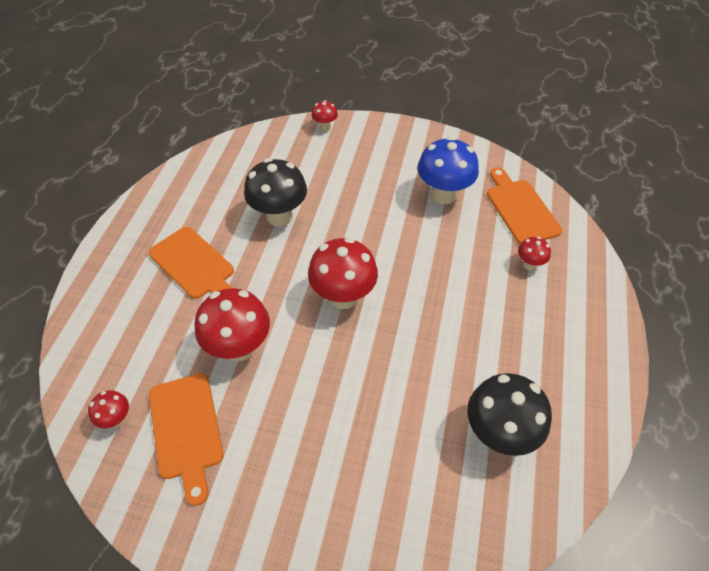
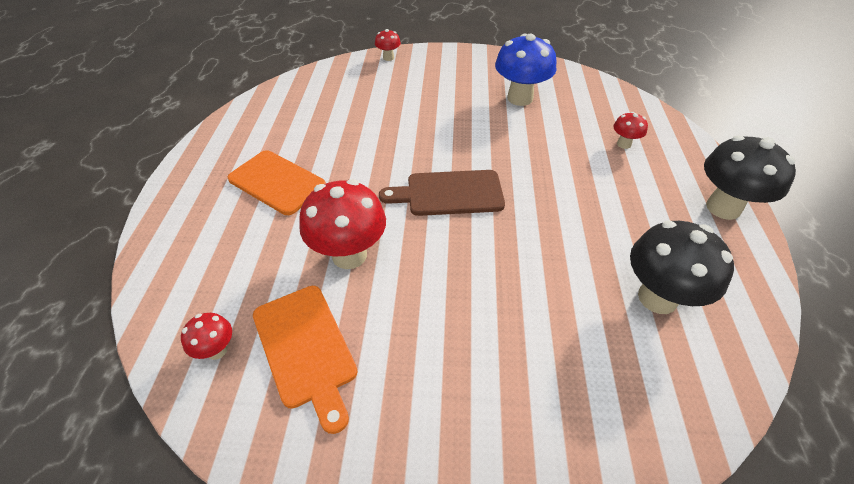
camera: 10 degrees left, 5 degrees down
(279, 216) = (362, 132): black mushroom -> black mushroom (723, 208)
(343, 296) = (449, 193): red mushroom -> brown cutting board
(520, 209) = (596, 102): orange cutting board -> none

